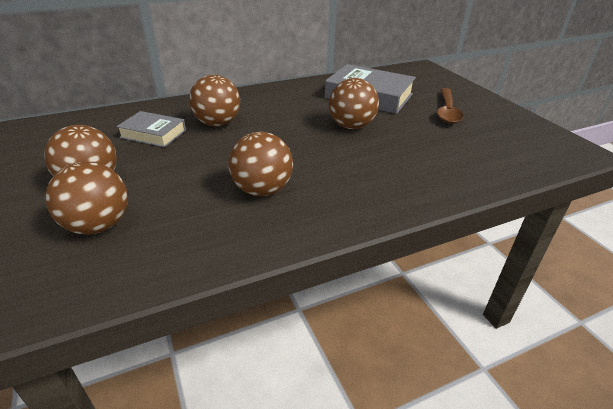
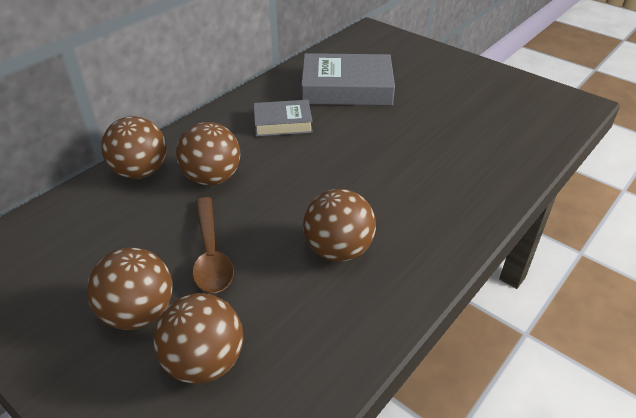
camera: 25 degrees left, 5 degrees up
(153, 134) = (147, 218): grey book -> grey book (282, 123)
(351, 126) = (361, 136): brown ball -> brown ball (141, 172)
(447, 111) = (437, 87): brown spoon -> brown spoon (211, 254)

